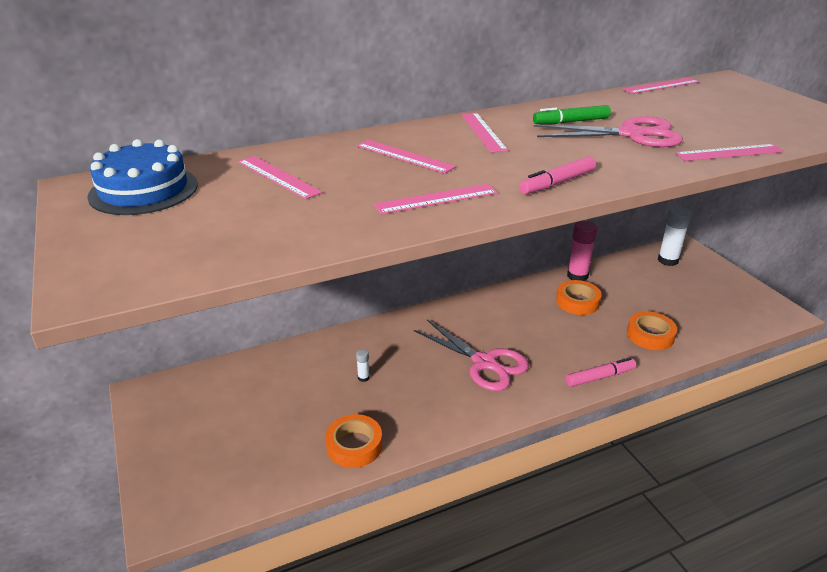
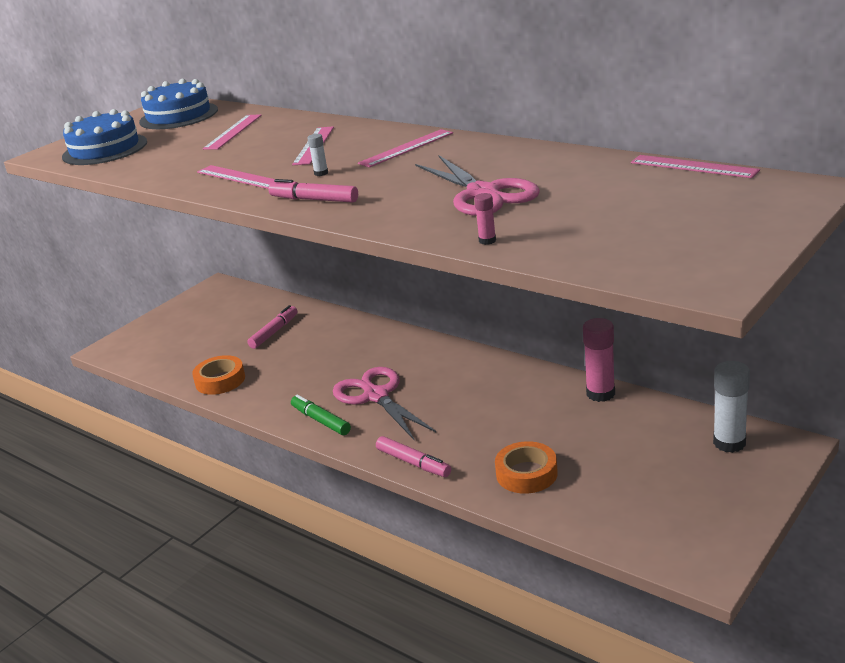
camera: 65 degrees right, 5 degrees down
(170, 249) = (105, 149): none -> blue cake
(303, 384) = (274, 332): none -> pink marker
(363, 377) = (303, 351): white glue stick -> white glue stick (321, 173)
(485, 363) = (376, 396): pink scissors -> pink scissors turned 135 degrees clockwise
(571, 122) = (485, 165): green marker -> green marker (321, 421)
(577, 302) = (543, 410): orange tape -> none
(729, 153) = (487, 240): pink ruler -> pink glue stick

